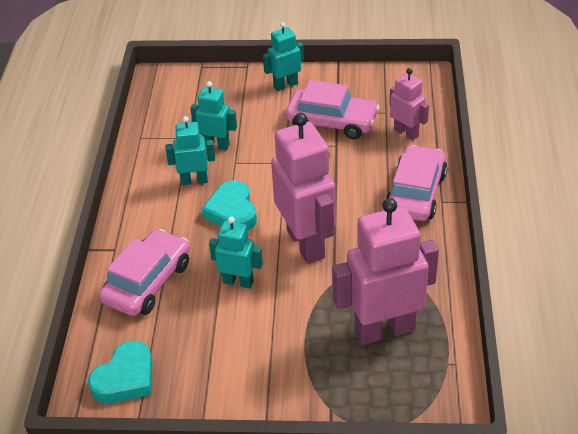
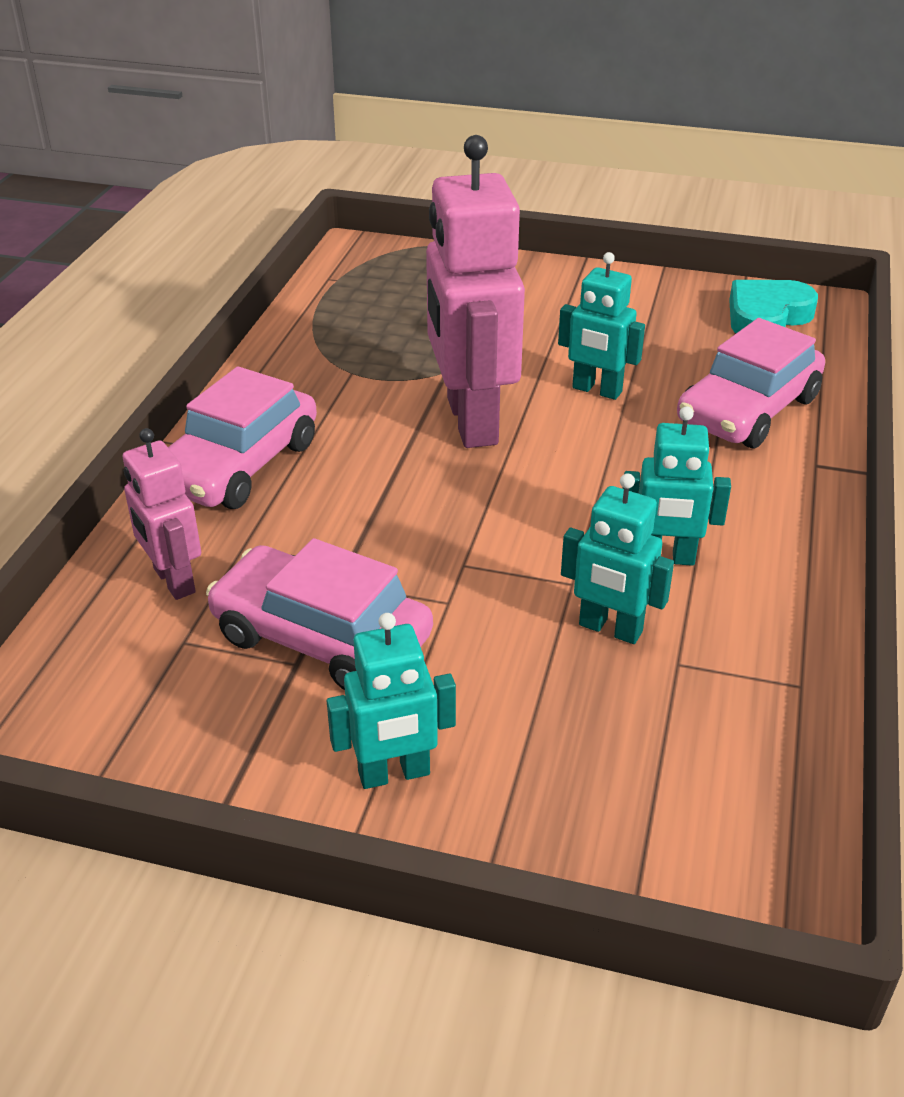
camera: 170 degrees left, 5 degrees down
(232, 211) = (592, 489): turquoise heart -> none
(384, 330) = (399, 314): pink robot -> none

